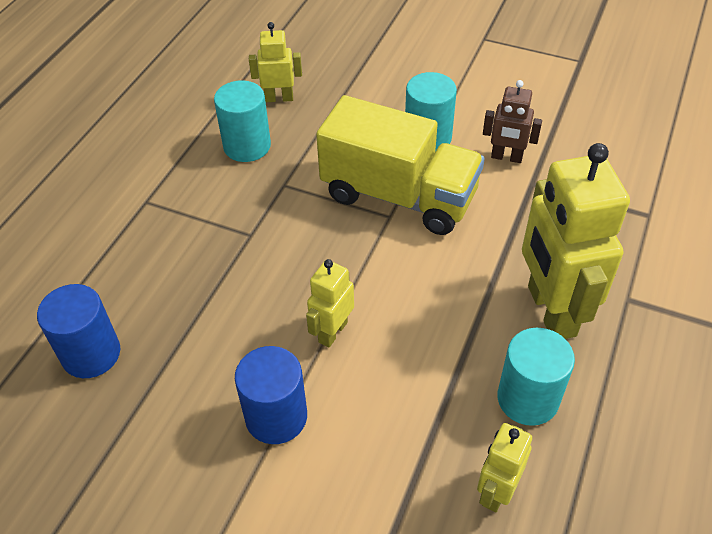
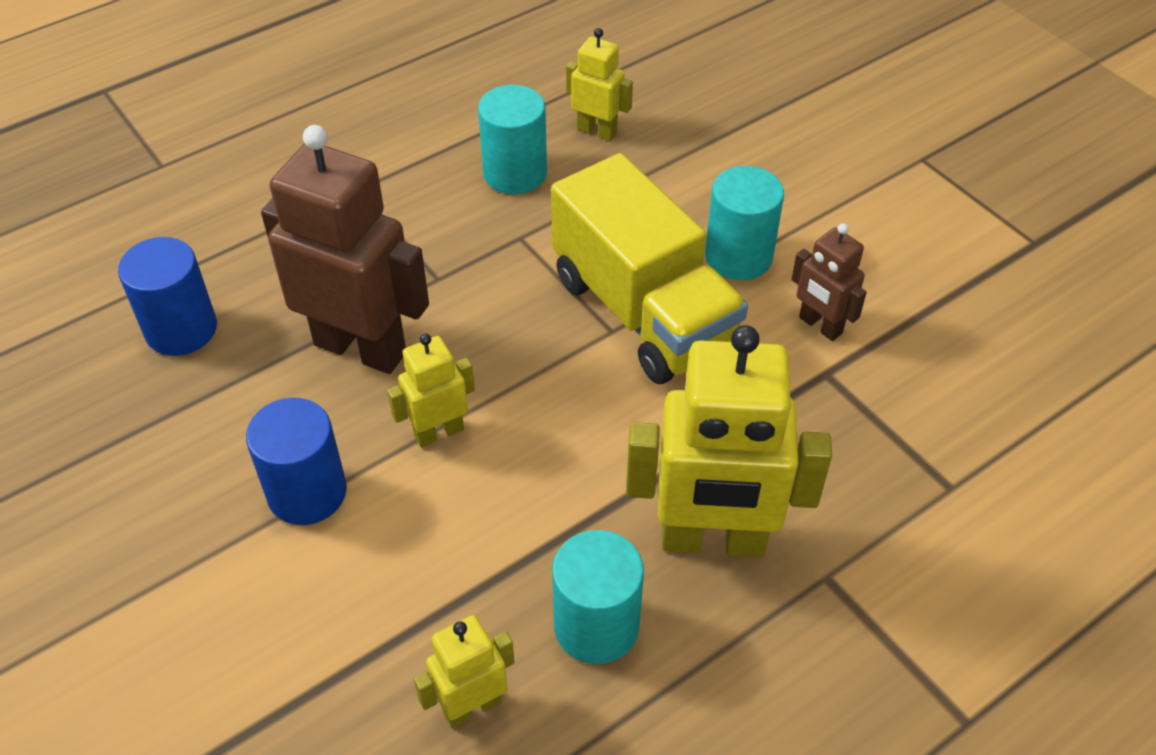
camera: 30 degrees right, 0 degrees up
(234, 304) = (361, 348): none -> brown robot
(550, 311) = (712, 540): yellow robot -> yellow robot turned 105 degrees counterclockwise

